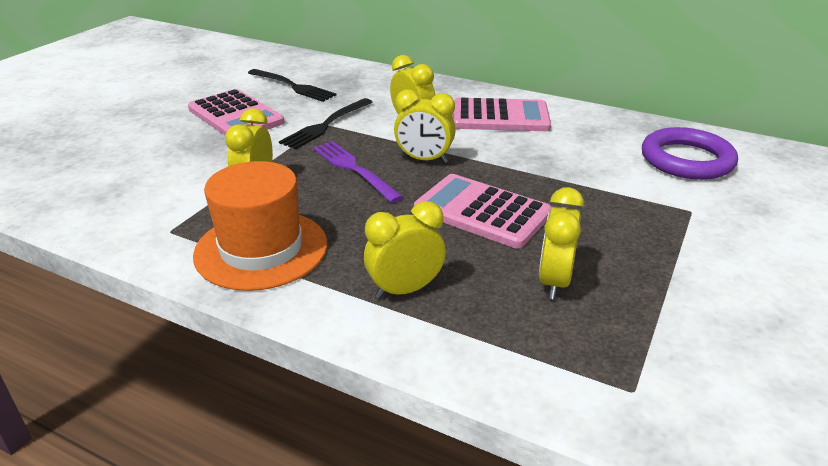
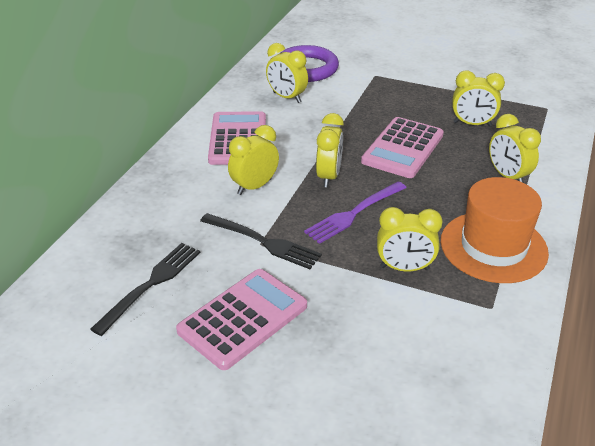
camera: 95 degrees left, 5 degrees up
(599, 144) = (287, 97): none -> yellow clock

